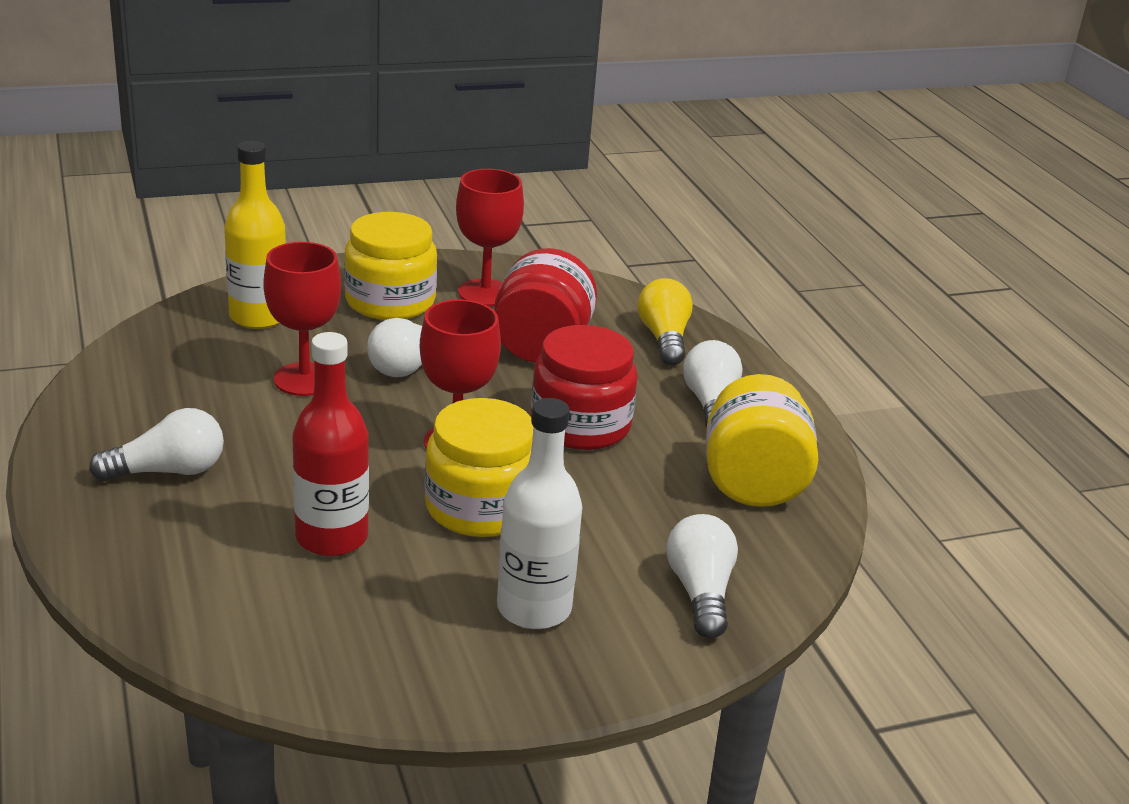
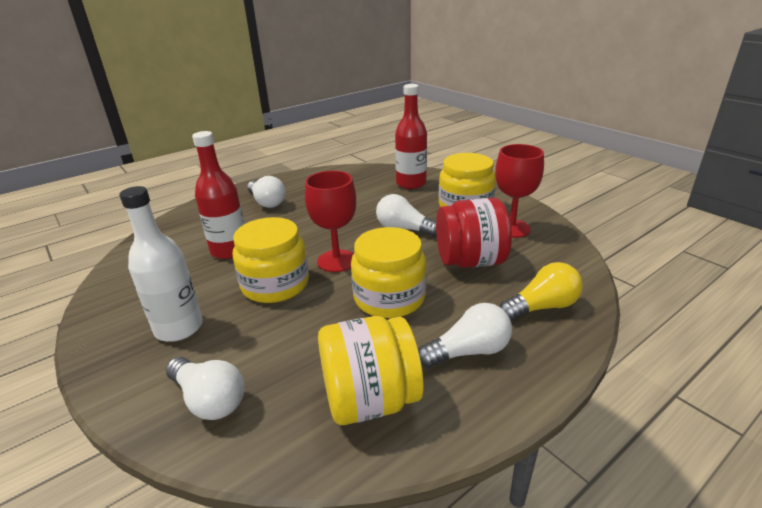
camera: 75 degrees right, 0 degrees up
(258, 317) = (411, 183): yellow bottle -> red bottle
(304, 379) = (365, 208): red goblet -> none
(580, 425) = (389, 298): red jar -> yellow jar
(700, 592) = (209, 400): white light bulb -> white light bulb turned 60 degrees clockwise

